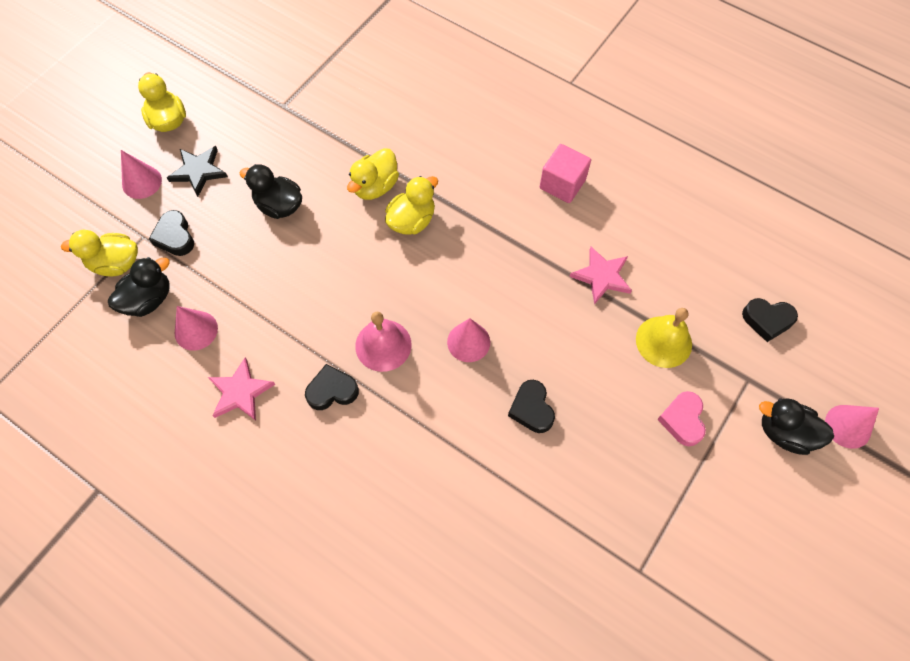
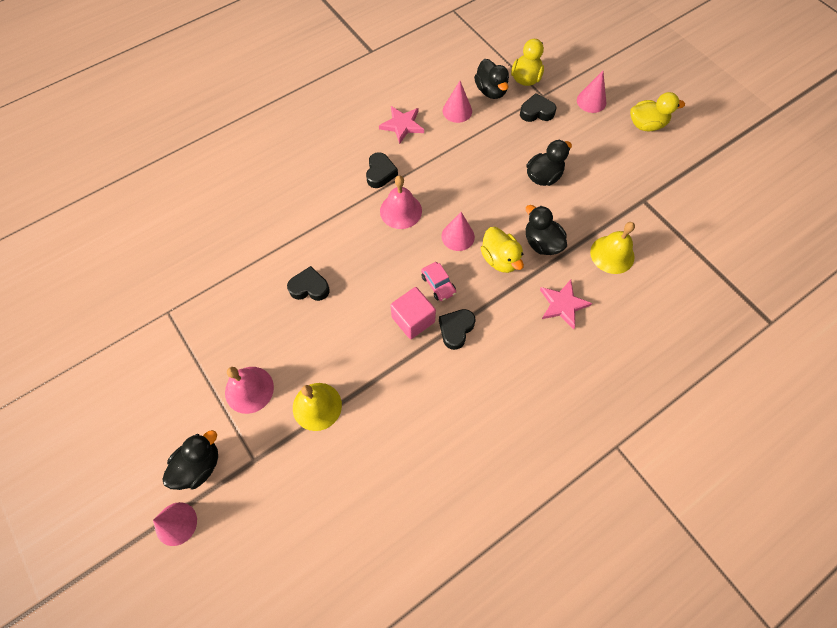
camera: 110 degrees right, 0 degrees up
(198, 171) = (591, 134): black star -> none
(366, 121) = (612, 254): none -> yellow bell
(375, 186) = (541, 243): yellow duck -> black duck
(468, 342) = (379, 264): pink cone -> pink cone (458, 236)
(469, 272) = (438, 284): none -> pink car
(562, 184) = (498, 388): pink cube -> pink cube (413, 319)
(601, 276) = (395, 383): pink star -> pink star (562, 304)
(682, 420) = (249, 389): pink heart -> pink bell
(767, 320) = (295, 506): black heart -> black heart (456, 329)

